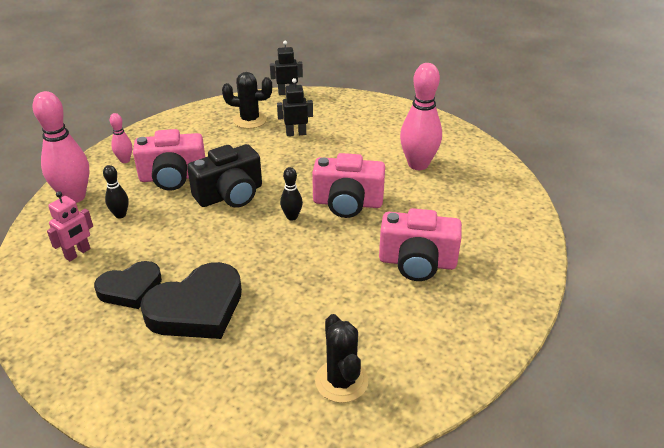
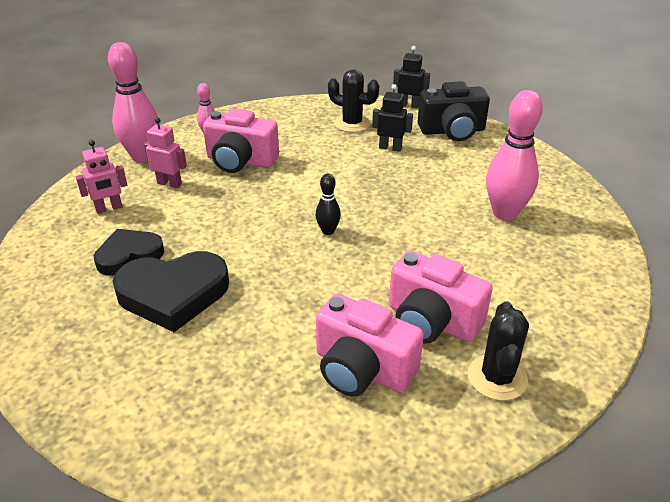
camera: 25 degrees right, 0 degrees up
(120, 215) = (169, 183): black bowling pin -> pink robot
(130, 288) = (129, 255): black heart -> black heart turned 150 degrees clockwise
(230, 195) = (282, 192): black camera -> black camera (452, 131)
(341, 381) = (260, 422): black cactus -> black cactus (497, 377)
(347, 203) = (396, 233): pink camera -> pink camera (362, 369)

